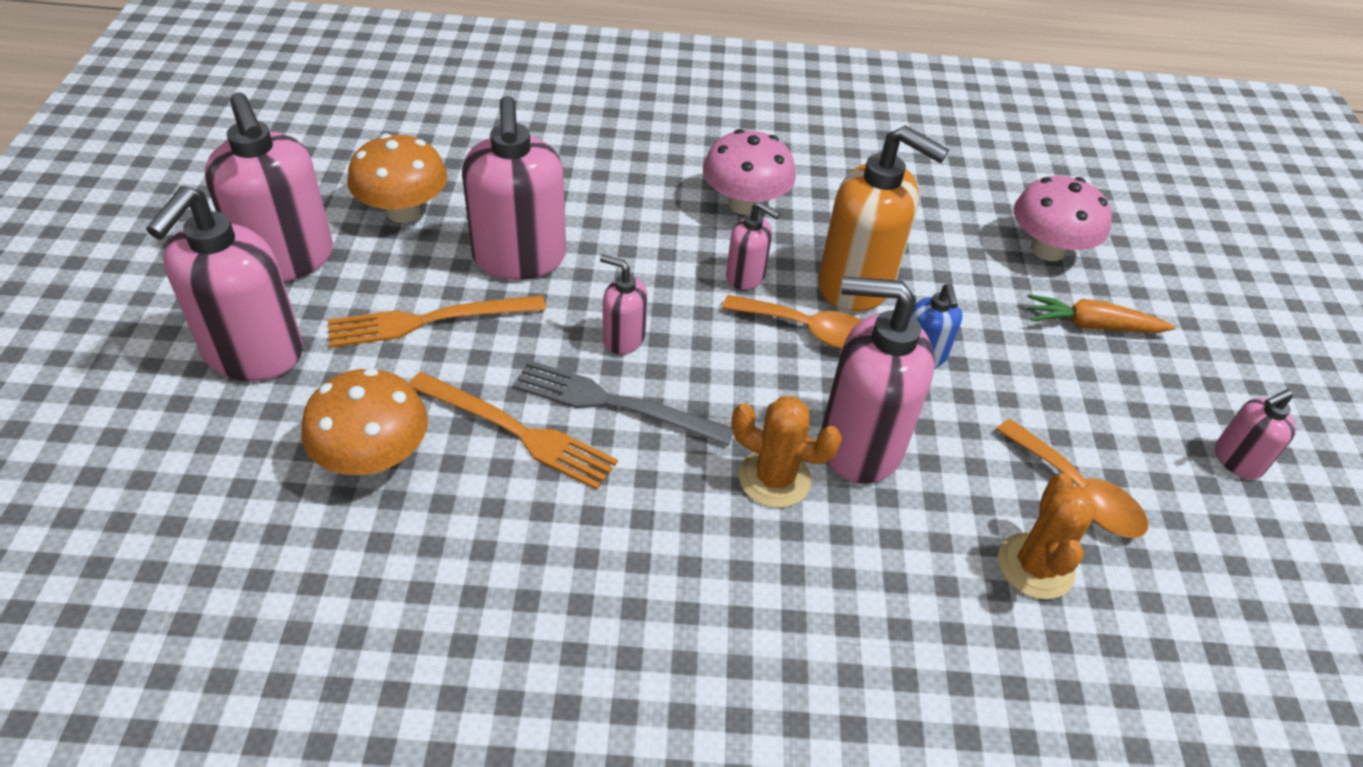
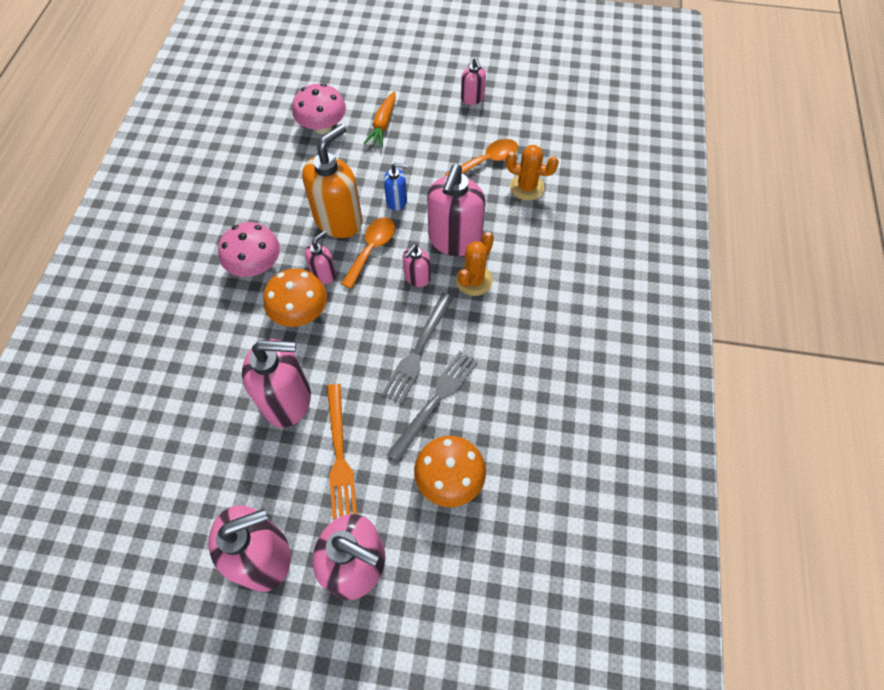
camera: 80 degrees left, 15 degrees up
(403, 211) = (224, 478): orange mushroom -> orange mushroom (300, 312)
(516, 431) = (435, 401): orange fork -> grey fork
(623, 338) = (368, 343): pink soap dispenser -> pink soap dispenser (417, 278)

